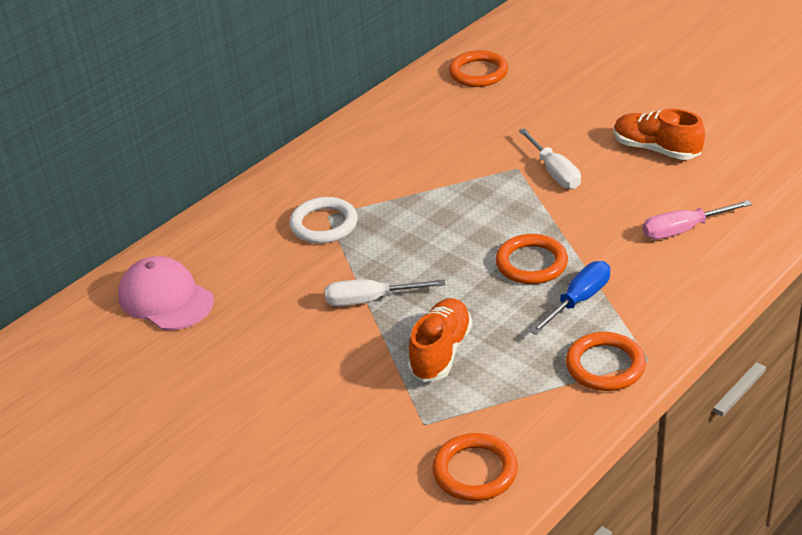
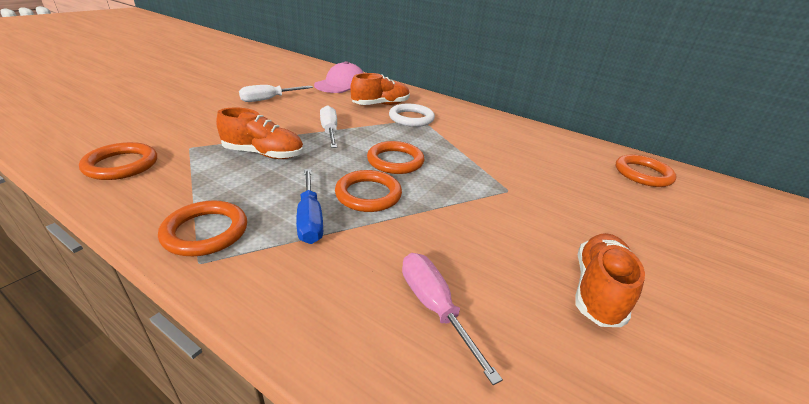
camera: 75 degrees right, 5 degrees down
(269, 253) = (381, 105): none -> orange shoe
(456, 243) = (395, 161): none -> orange ring
(554, 172) = (512, 211): white screwdriver -> white screwdriver (269, 99)
(578, 300) = (310, 219): blue screwdriver -> blue screwdriver turned 45 degrees clockwise

